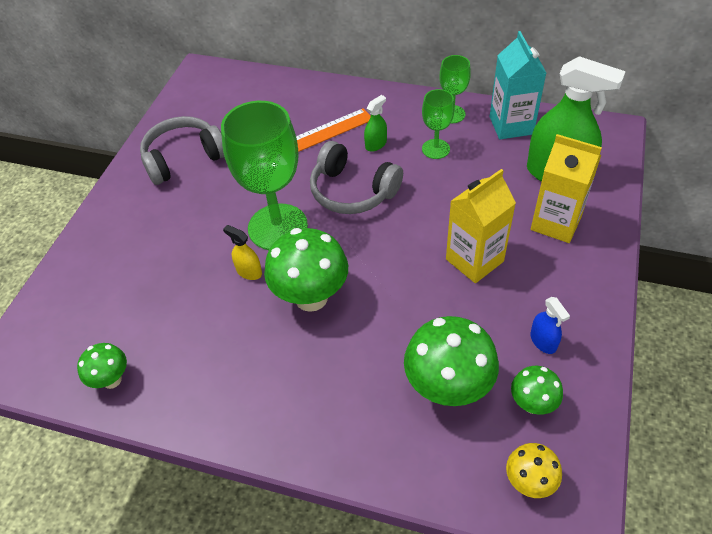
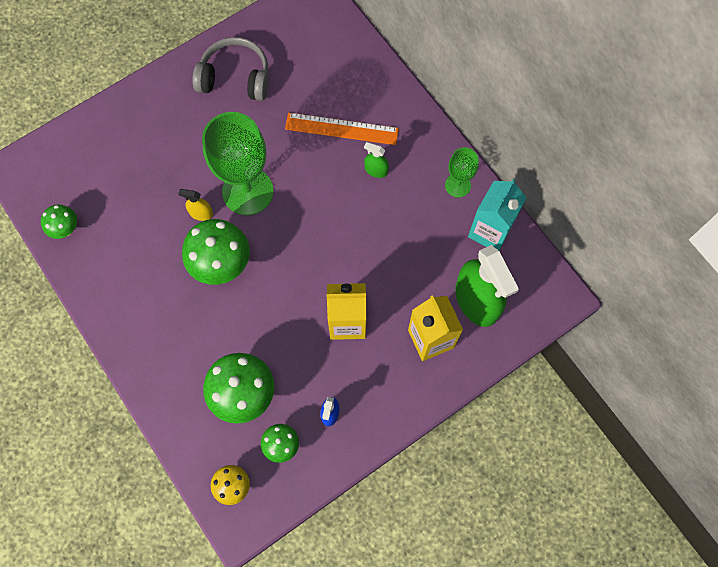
camera: 35 degrees right, 20 degrees up
(249, 271) = (201, 213): yellow spray bottle -> yellow spray bottle turned 60 degrees counterclockwise
(352, 191) = (322, 200): grey headphones -> none
(376, 144) = (376, 170): green spray bottle -> green spray bottle turned 150 degrees counterclockwise
(435, 149) = (414, 209): green goblet -> none

